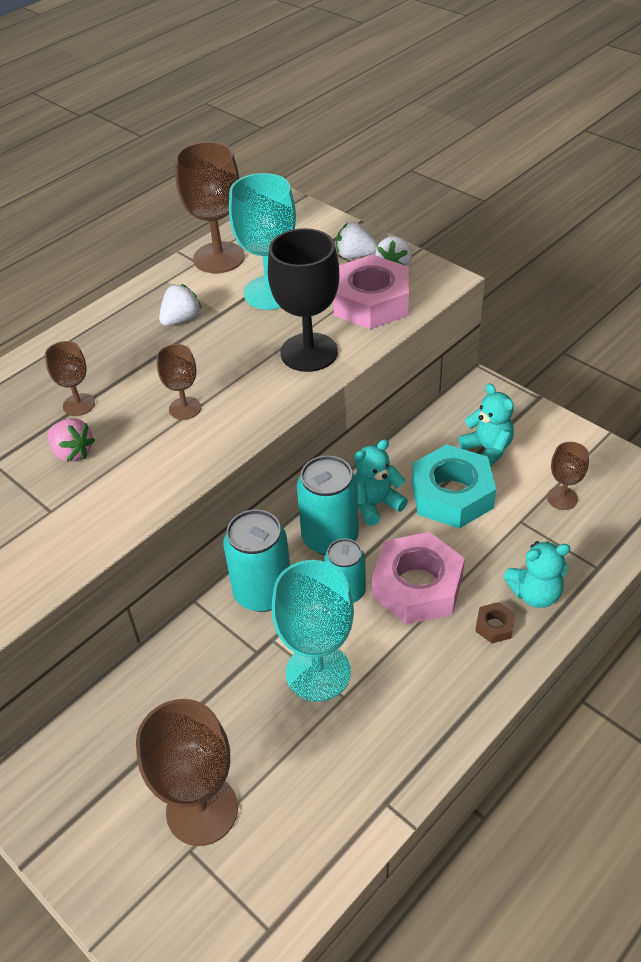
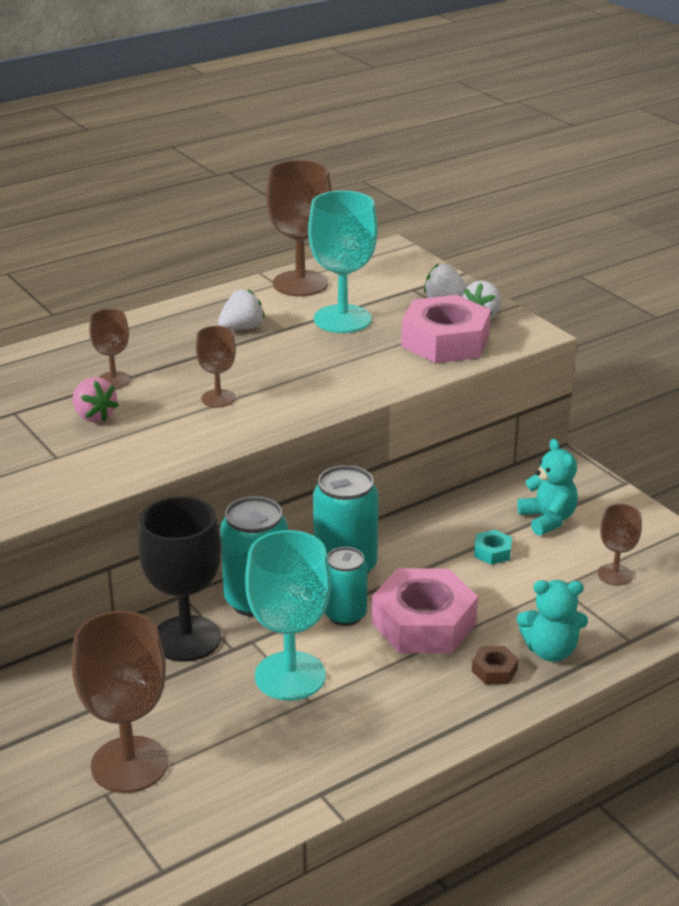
camera: 10 degrees right, 15 degrees down
(309, 352) = (363, 372): black goblet -> black goblet (186, 639)
(376, 504) = (405, 547): turquoise teddy bear -> none
(452, 495) = (492, 552): turquoise nut -> turquoise nut, size x0.42

